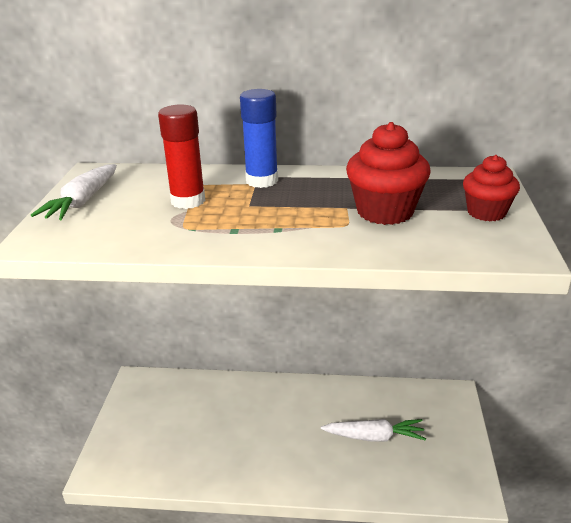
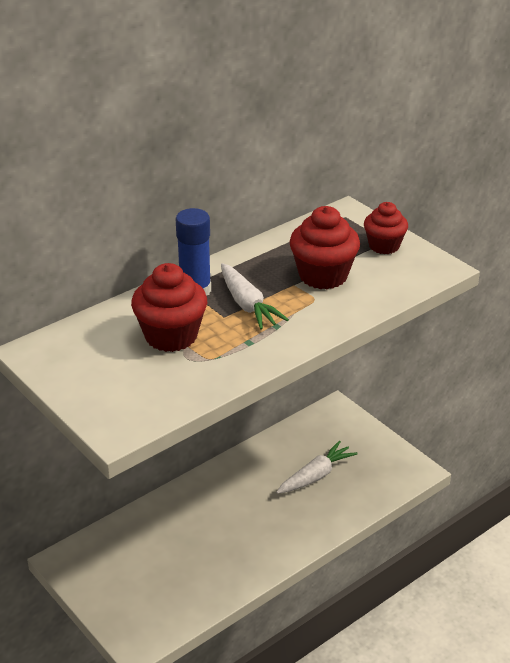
camera: 45 degrees left, 5 degrees up
(82, 202) = (85, 381): white carrot -> white carrot (247, 305)
(188, 201) = (171, 336): red glue stick -> red cupcake

